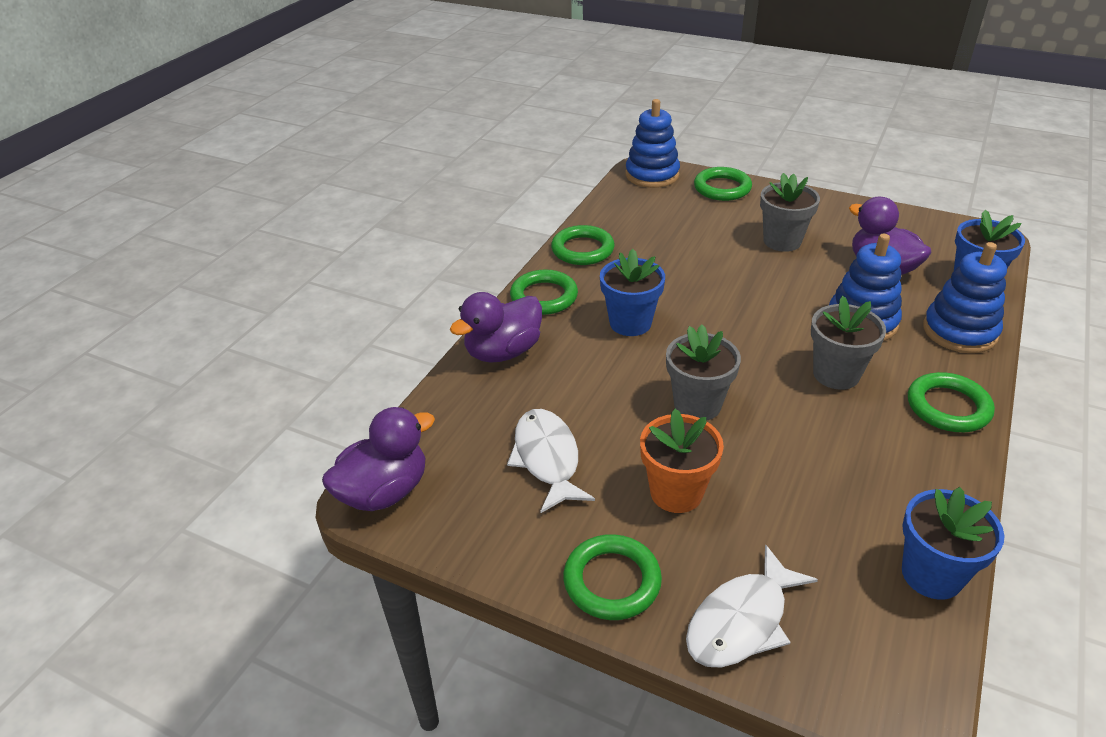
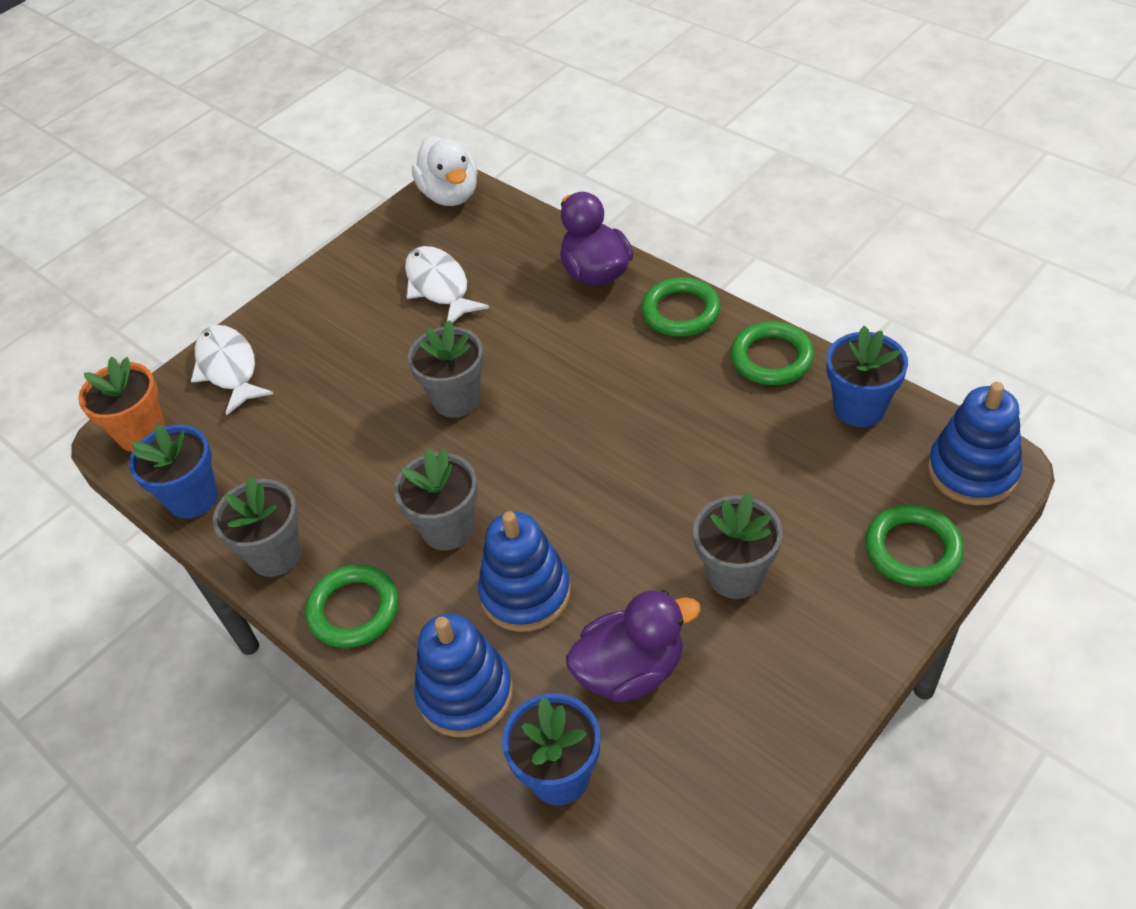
camera: 110 degrees right, 10 degrees up
(384, 492) = (450, 195): purple duck -> white duck
(547, 458) = (439, 286): white fish -> white fish turned 120 degrees counterclockwise
(612, 581) = (301, 306): green ring -> none
(630, 323) = (606, 374): blue flower pot -> blue flower pot (859, 408)
(676, 492) = (361, 359): orange flower pot -> orange flower pot (141, 433)
(940, 477) = (275, 554): none -> grey flower pot

